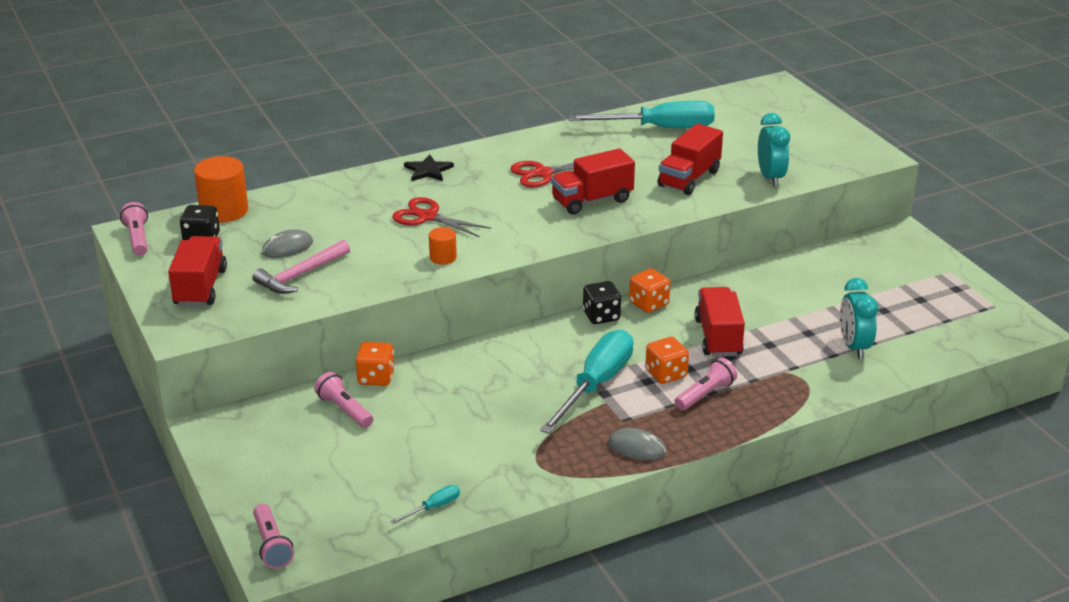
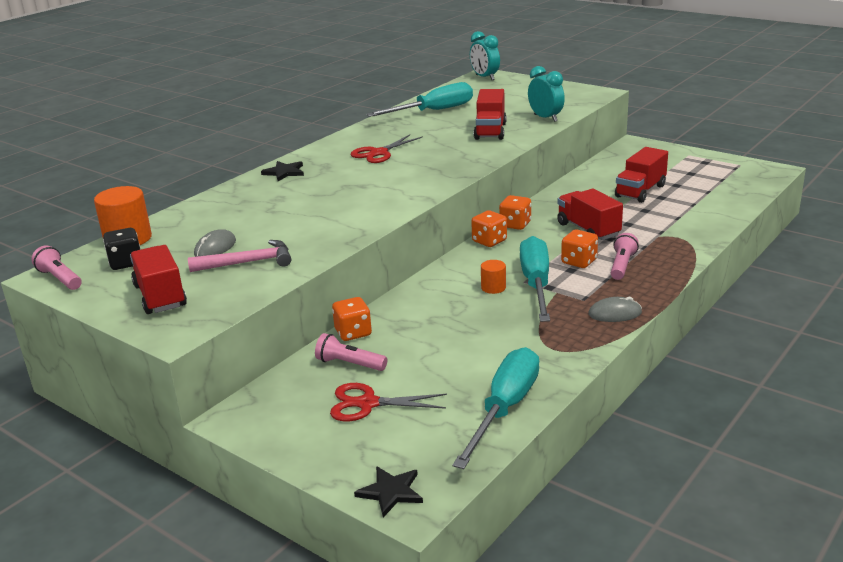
camera: 25 degrees left, 5 degrees down
(272, 545) = (391, 492): pink flashlight -> black star
(300, 275) = (248, 262): pink hammer -> pink hammer turned 120 degrees counterclockwise
(427, 217) = (317, 199): red scissors -> red scissors (368, 404)
(434, 507) = (505, 409): turquoise screwdriver -> turquoise screwdriver, size x2.42
(443, 257) = (360, 219): orange cylinder -> orange cylinder (493, 287)
(592, 200) = (435, 158): red truck -> red truck (640, 191)
(601, 316) = (489, 241): black dice -> orange dice
(854, 347) = (684, 209): turquoise clock -> turquoise clock (484, 77)

